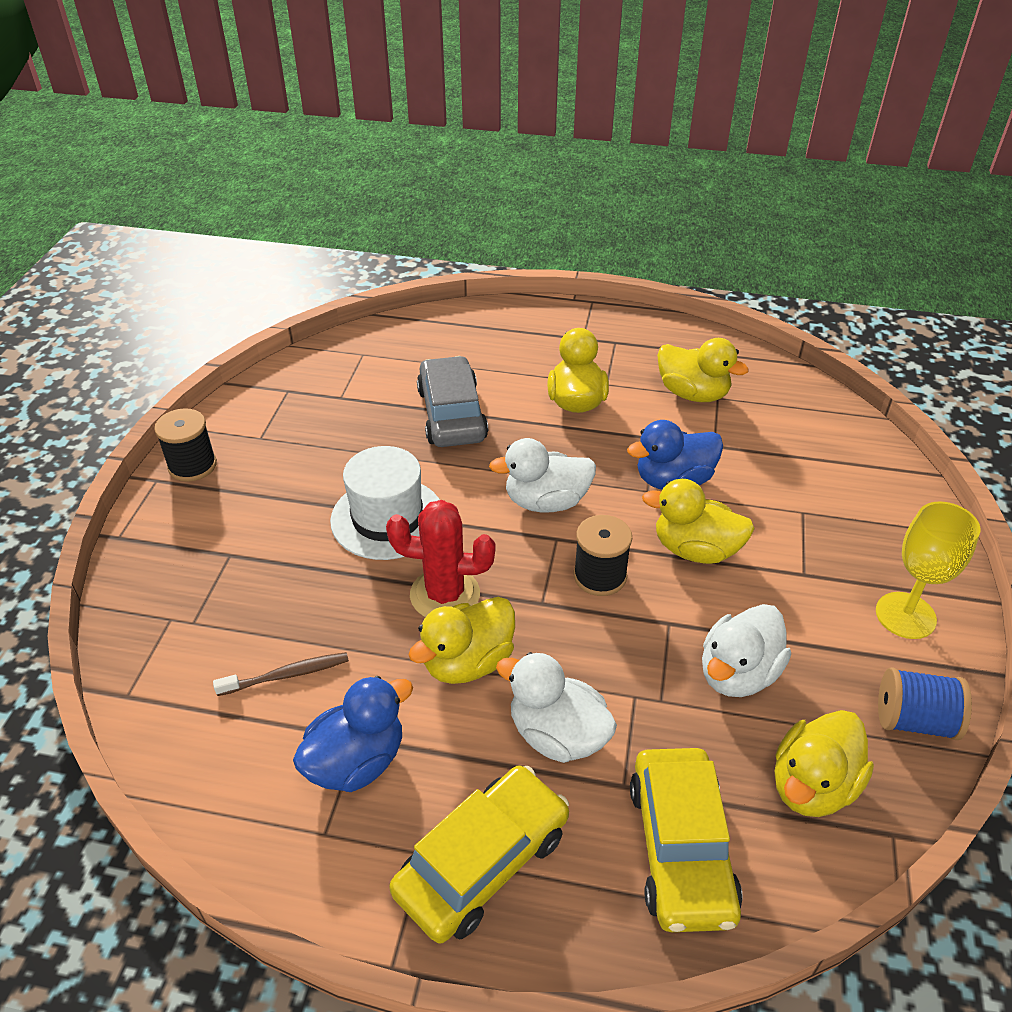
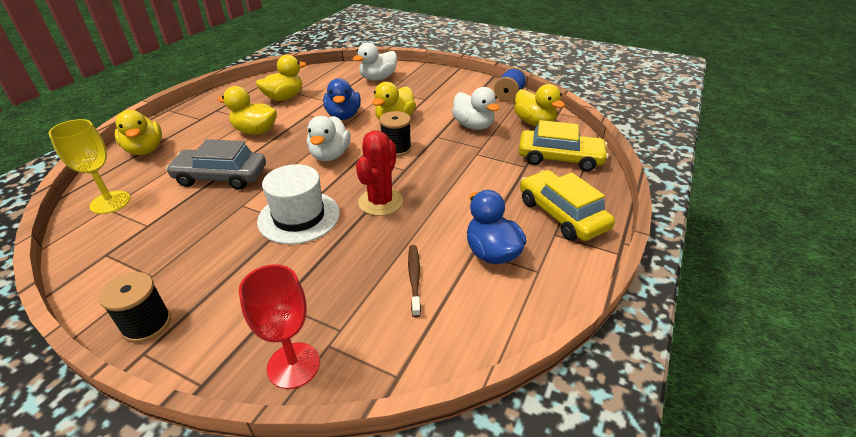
camera: 75 degrees left, 5 degrees down
(142, 598) = (293, 365): none -> red goblet
(468, 662) = (435, 201): yellow duck -> yellow duck (145, 150)
(557, 734) = (492, 179): white duck -> white duck (378, 78)
(905, 615) = (458, 85): yellow goblet -> yellow goblet (110, 202)

